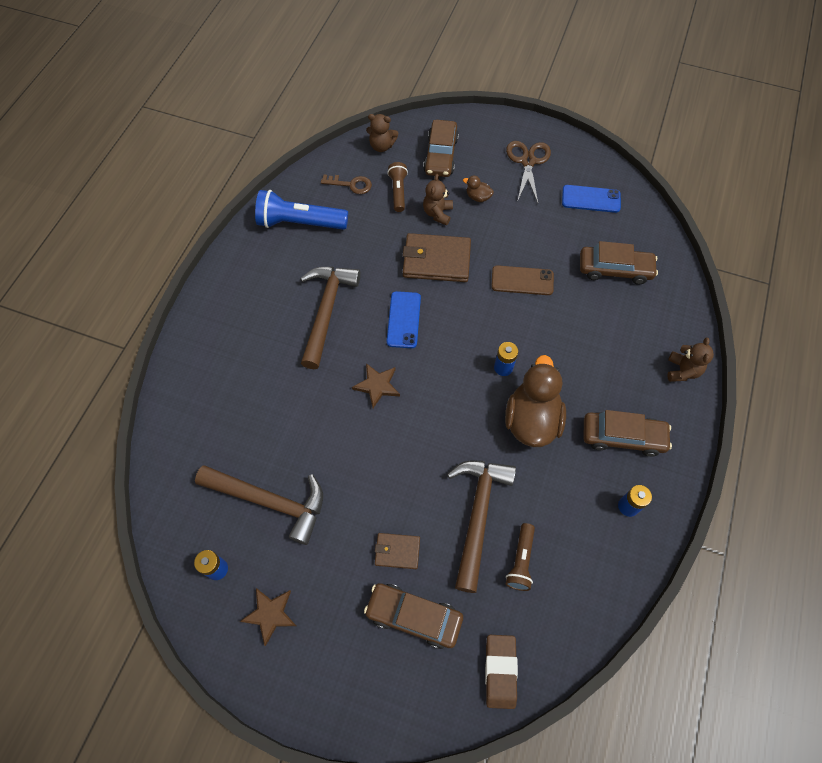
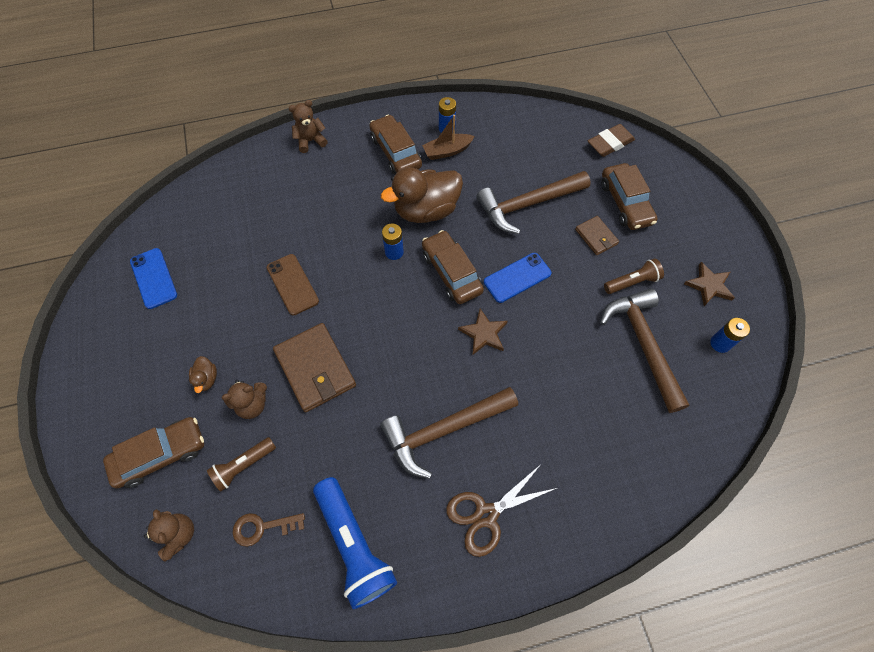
camera: 125 degrees left, 0 degrees up
(351, 185) = (262, 527): brown key -> brown key turned 75 degrees counterclockwise
(404, 320) = (403, 355): blue phone -> blue phone (517, 277)
(520, 561) = (535, 166): brown flashlight -> brown flashlight (632, 282)
(528, 161) = (126, 359): brown scissors -> brown scissors (486, 515)
(595, 486) = (447, 151): none -> brown boat
(614, 269) = (234, 223): brown car -> brown car (451, 272)

